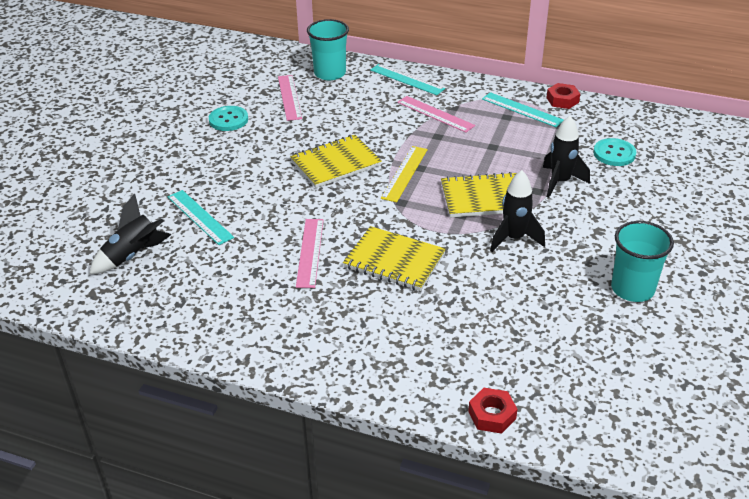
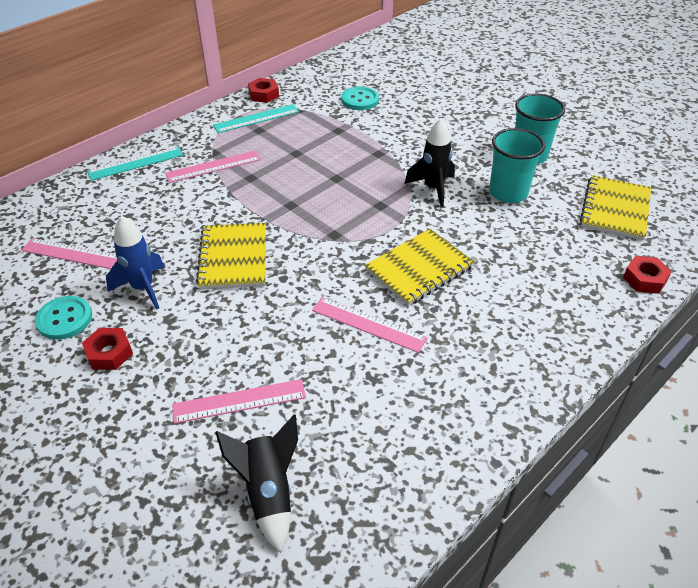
camera: 65 degrees left, 5 degrees up
(200, 217) = (239, 401): turquoise ruler -> pink ruler
(210, 149) = (109, 353): none -> red nut
(277, 137) = (143, 288): none -> blue rocket
(330, 73) = (62, 209): turquoise cup -> turquoise cup (508, 192)
(404, 173) = (291, 217): yellow ruler -> none
(483, 198) = (365, 184): yellow notebook -> yellow notebook (615, 209)
(560, 182) = (376, 138): black rocket -> none

